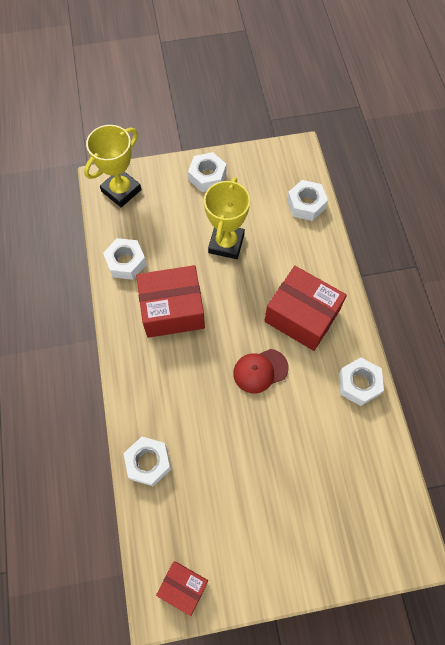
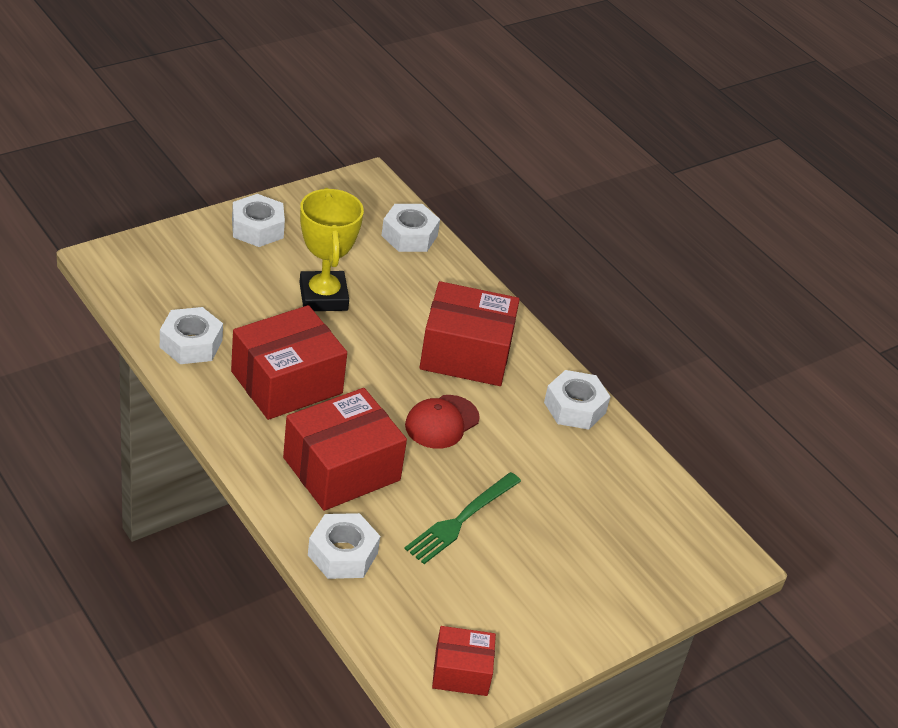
camera: 30 degrees left, 25 degrees down
(121, 191) = (140, 265): yellow trophy -> none
(177, 391) = (341, 469): none -> red box
(237, 458) = (461, 520): none -> green fork

